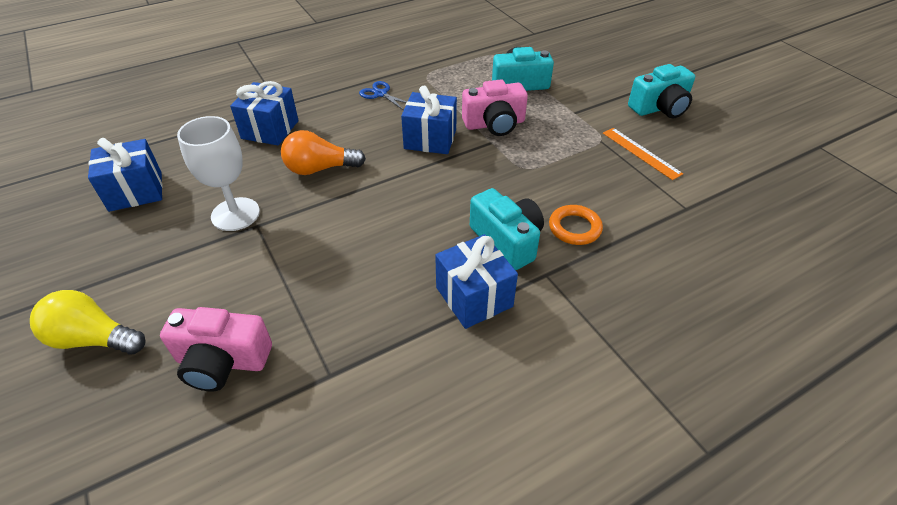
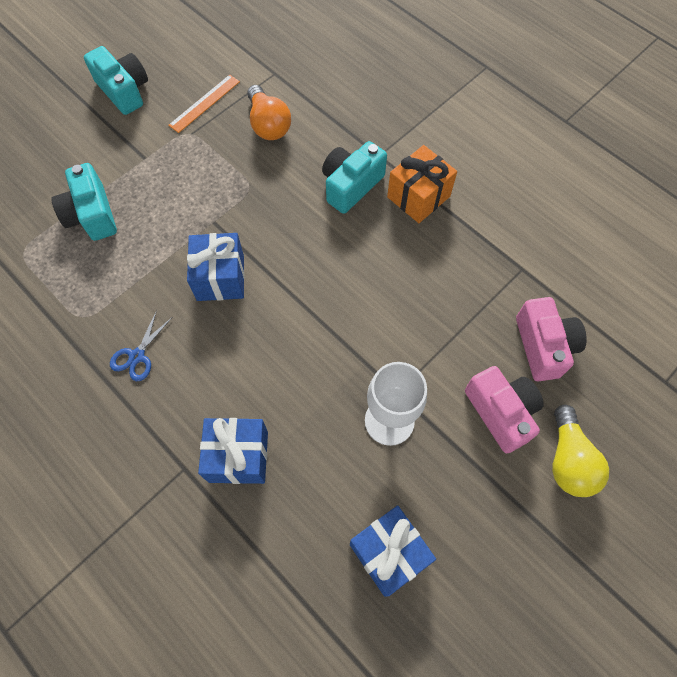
camera: 105 degrees left, 20 degrees up
(319, 169) = (297, 369): orange light bulb -> orange light bulb (268, 124)
(474, 297) = (418, 196): blue gift -> orange gift
(494, 124) = (180, 224): pink camera -> pink camera (501, 412)
(574, 228) = (321, 142): orange ring -> none

